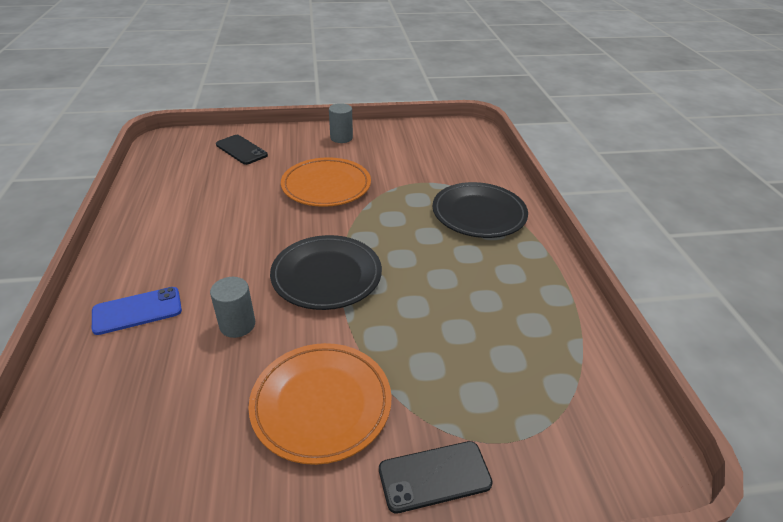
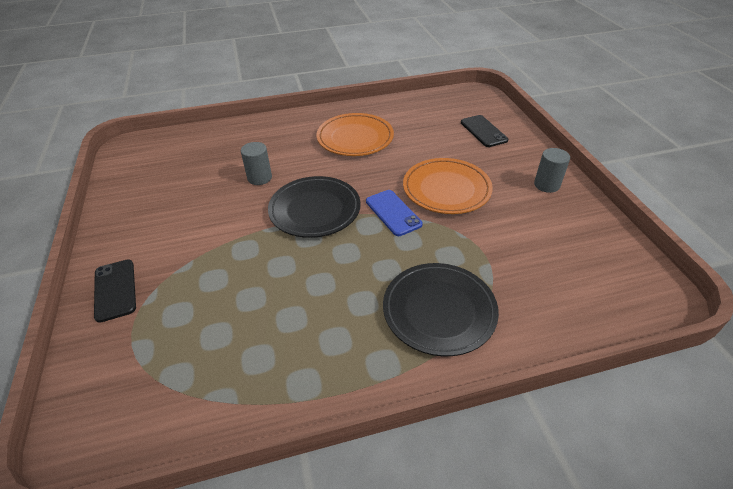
camera: 85 degrees right, 5 degrees up
(137, 311) = (272, 137): blue phone -> blue phone (393, 213)
(241, 150) = (483, 131): black phone -> black phone turned 60 degrees counterclockwise
(321, 404) = (185, 228): orange plate -> orange plate (355, 138)

